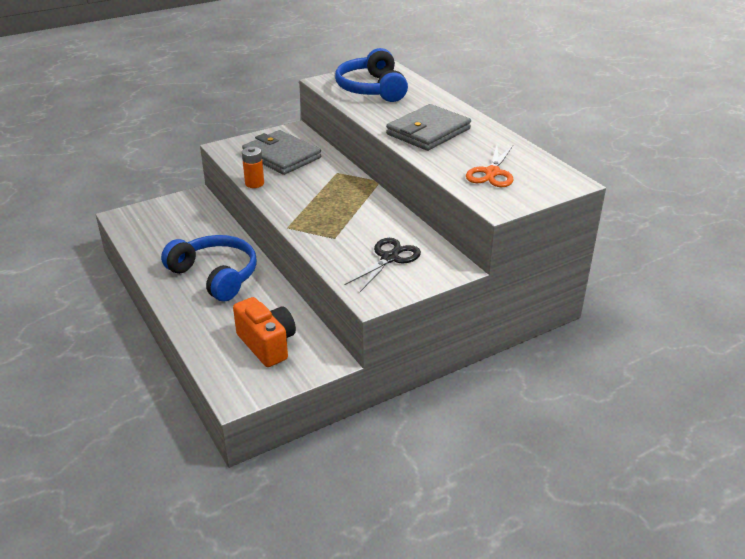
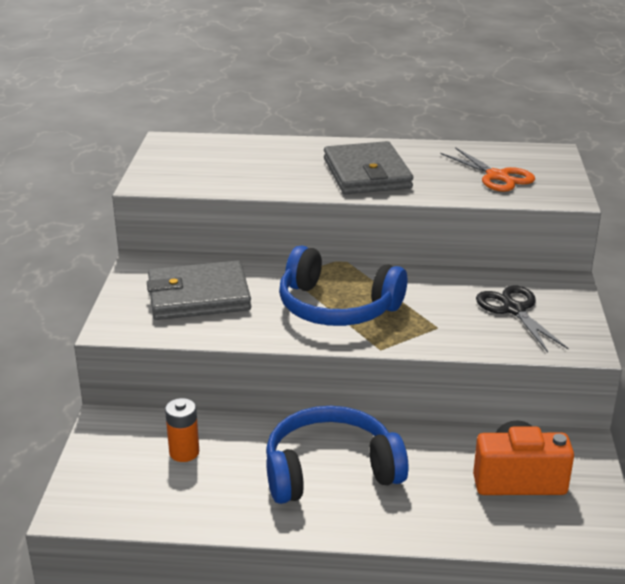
camera: 55 degrees left, 5 degrees down
(254, 183) = (245, 337): orange battery -> orange battery (184, 452)
(371, 89) = (213, 165): blue headphones -> blue headphones (336, 307)

